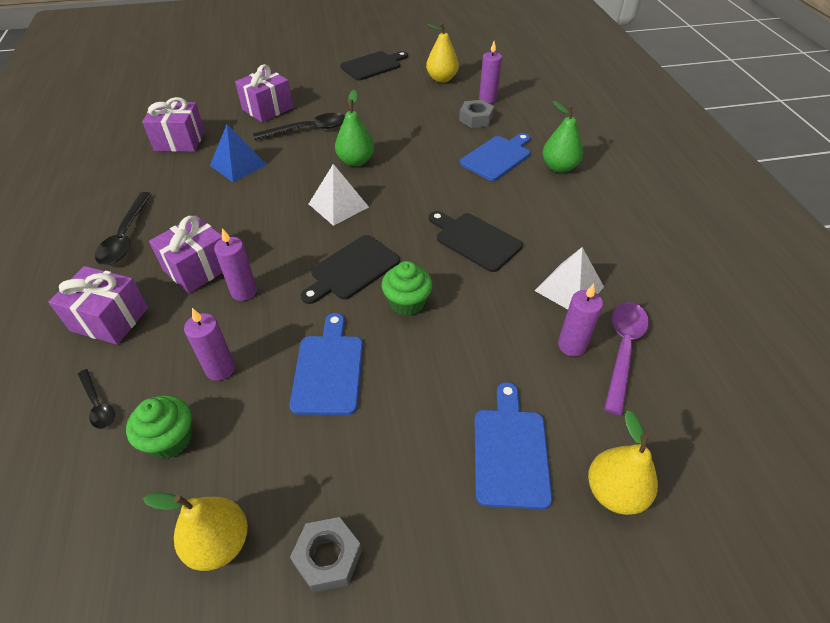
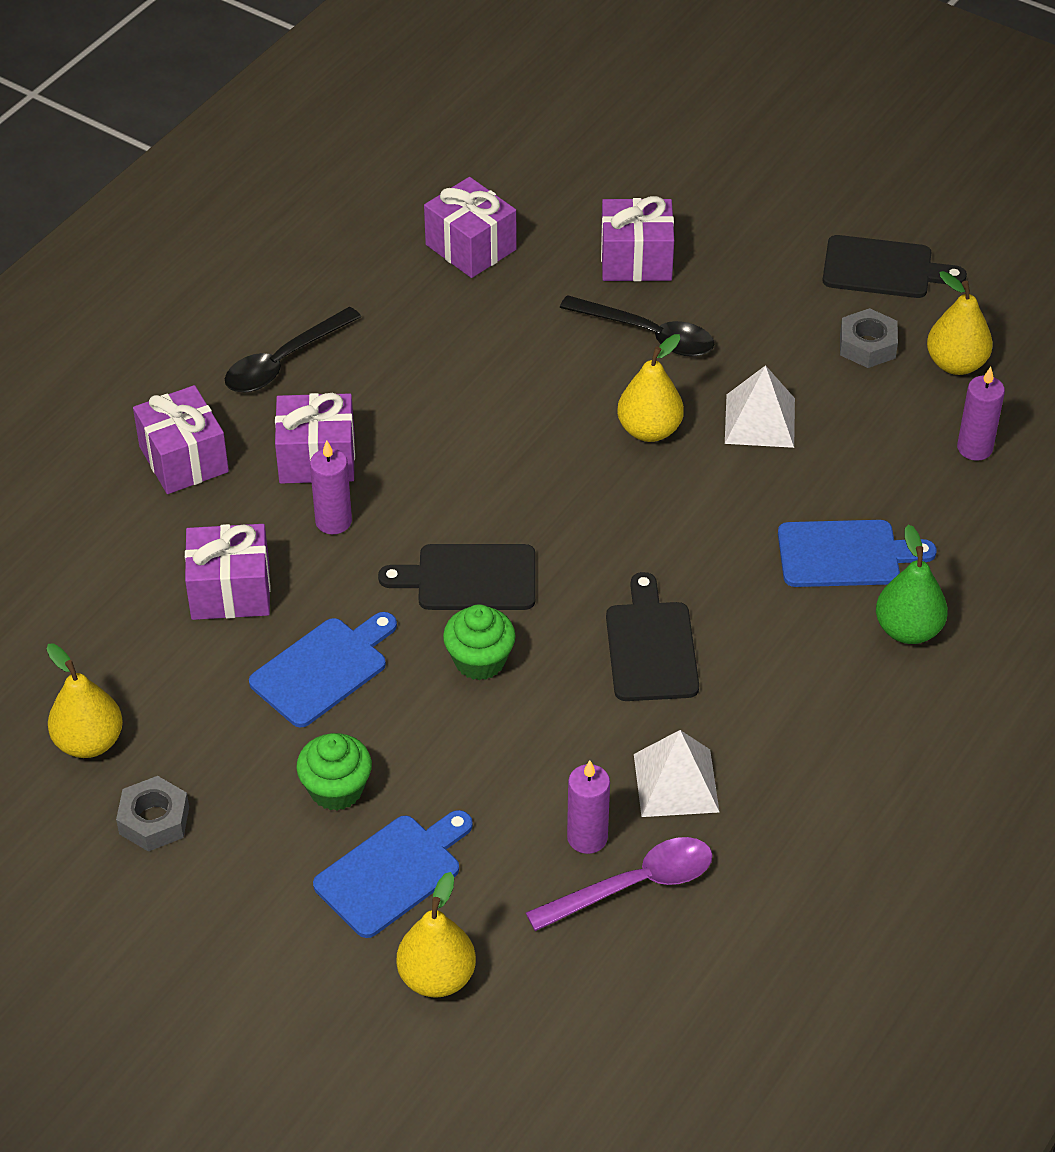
camera: 45 degrees right, 0 degrees up
(98, 404) = (102, 546): black spoon -> none
(170, 439) = (130, 626): green cupcake -> green cupcake (336, 789)
(220, 369) = (230, 591): purple candle -> purple gift
(238, 165) = (500, 336): blue pyramid -> none
(338, 205) = (551, 482): white pyramid -> white pyramid (759, 420)
(355, 161) = (649, 430): green pear -> yellow pear
(476, 119) = (905, 471): grey nut -> grey nut (867, 345)

